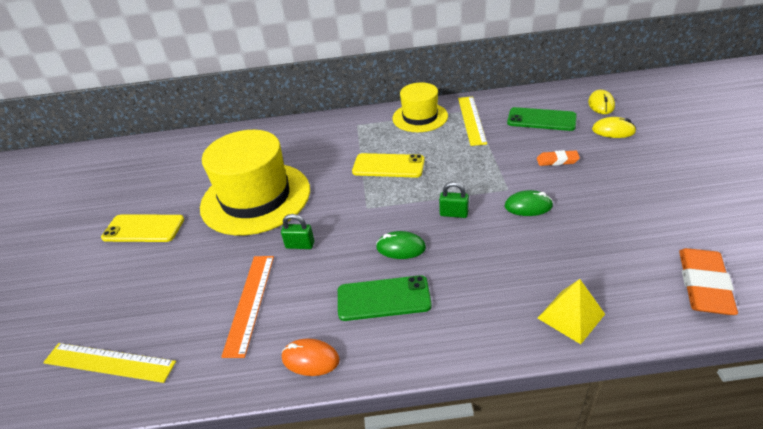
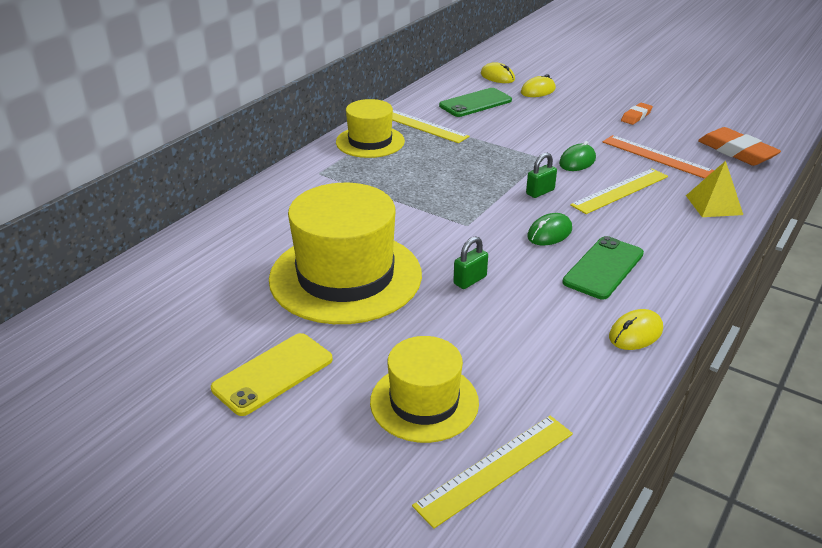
camera: 55 degrees left, 5 degrees down
(155, 297) = (424, 402): none -> yellow hat
(250, 303) = (518, 340): orange ruler -> orange ruler (656, 156)
(310, 359) = (635, 333): orange mouse -> yellow mouse
(388, 166) = (421, 188): yellow phone -> none
(514, 250) = (620, 190): none -> yellow ruler
(557, 161) = (539, 125): orange eraser -> orange eraser (636, 116)

